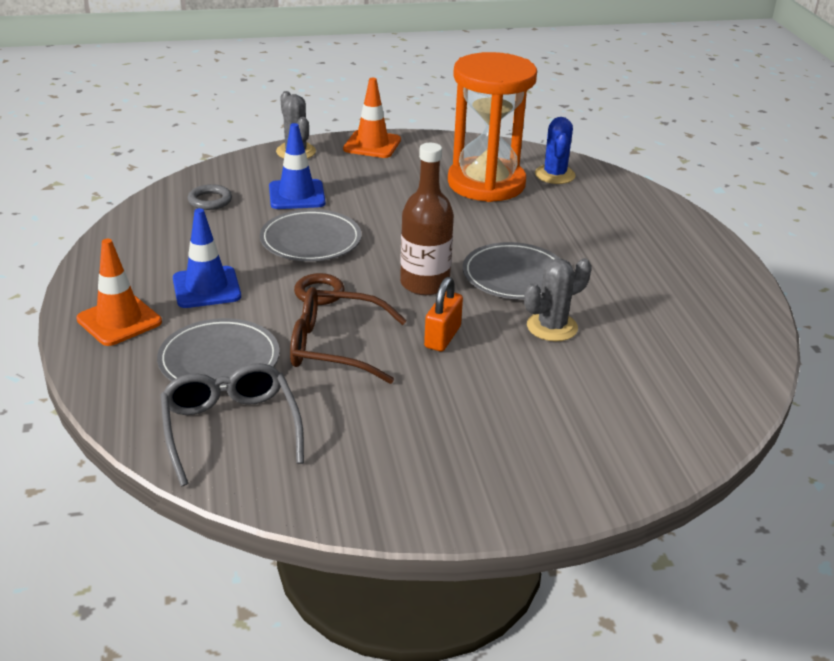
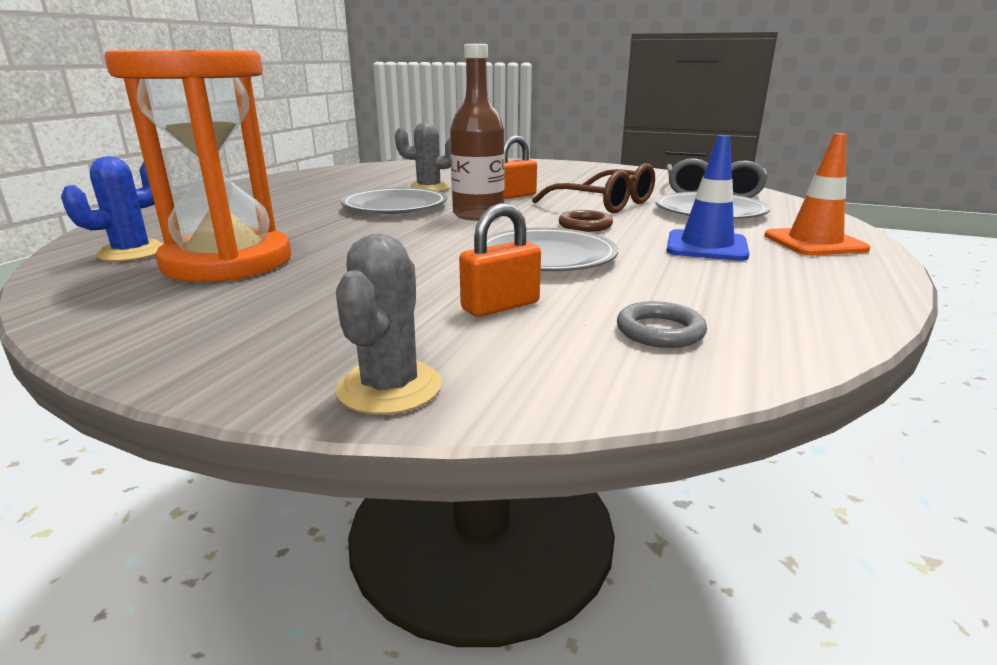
camera: 145 degrees left, 10 degrees down
(297, 195) = (500, 306): blue traffic cone -> orange padlock
(372, 145) = (221, 358): orange traffic cone -> none

